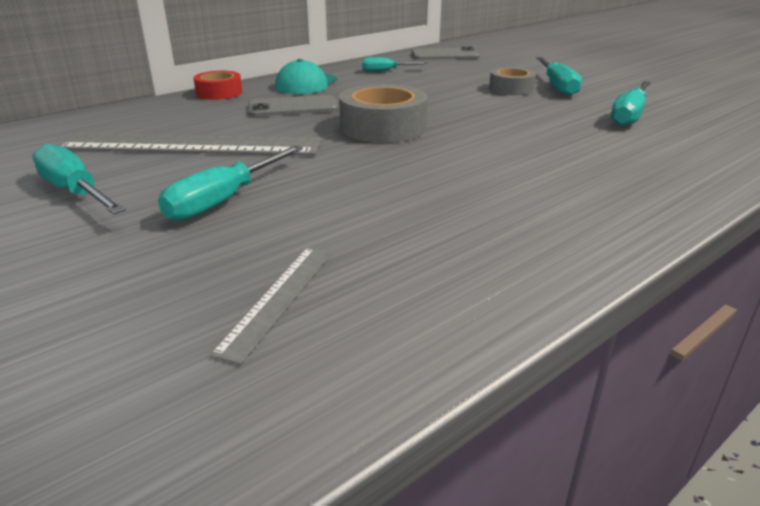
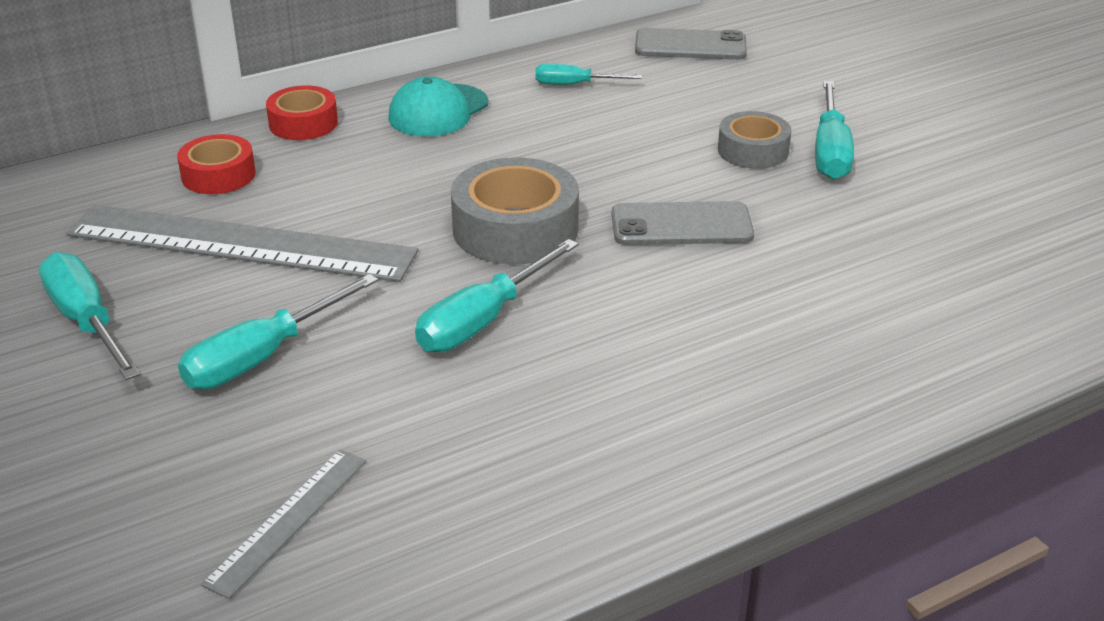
camera: 10 degrees right, 5 degrees up
(166, 116) = (218, 175): none -> red tape
(293, 107) = (401, 169): grey phone -> grey phone (681, 225)
(629, 115) = (901, 235): turquoise screwdriver -> turquoise screwdriver (483, 320)

